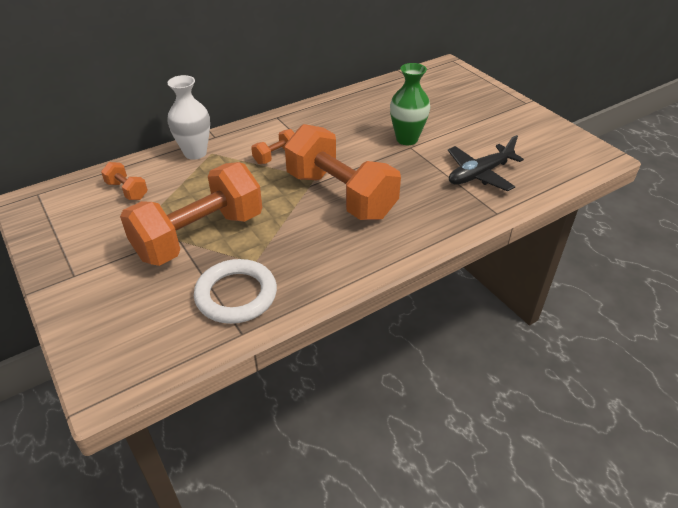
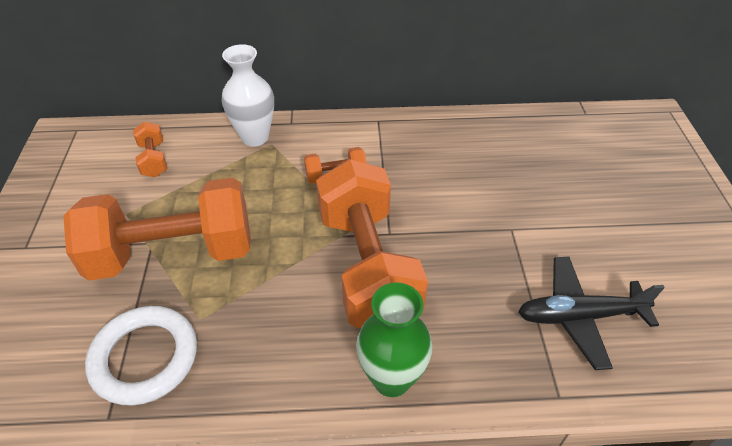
camera: 30 degrees right, 5 degrees up
(407, 139) = (515, 214): green vase -> green vase (391, 379)

